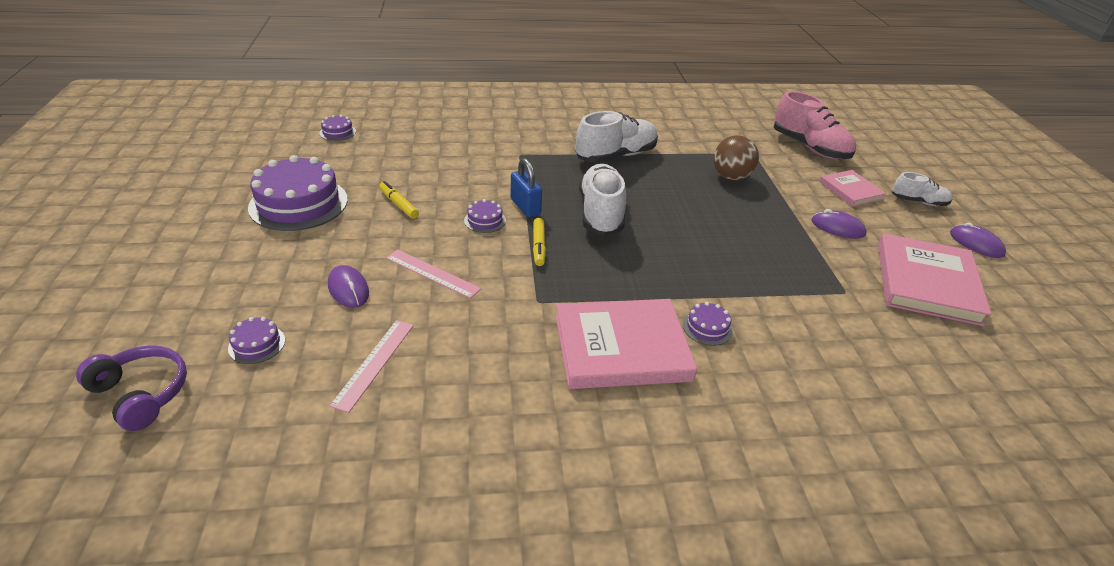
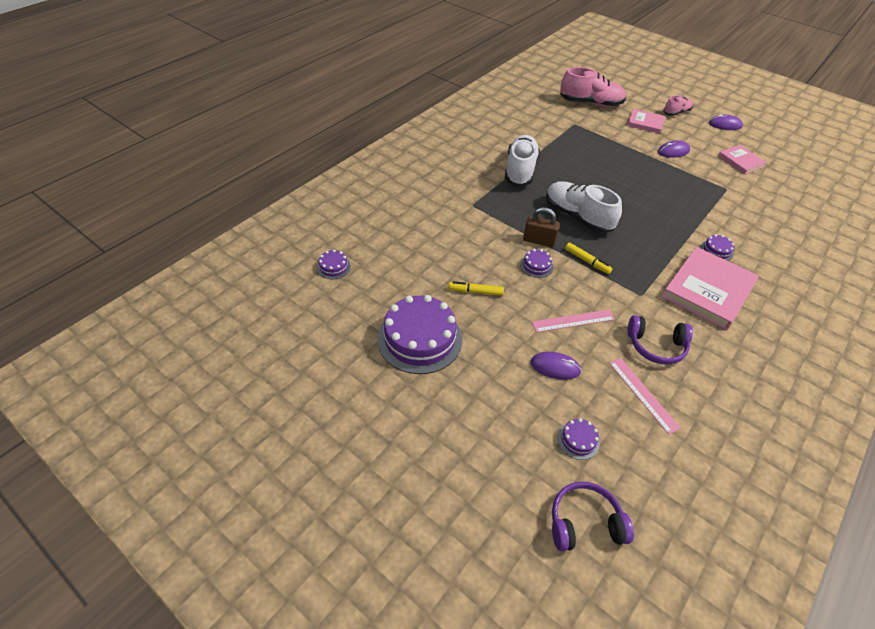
camera: 45 degrees left, 10 degrees up
(465, 344) = (656, 346): none -> purple headphones
(525, 207) = (539, 241): blue padlock -> brown padlock
(731, 177) = (590, 148): brown ball -> none
(918, 202) = (676, 112): white shoe -> pink shoe
(927, 283) = (740, 161): pink book -> pink book, size x0.55

